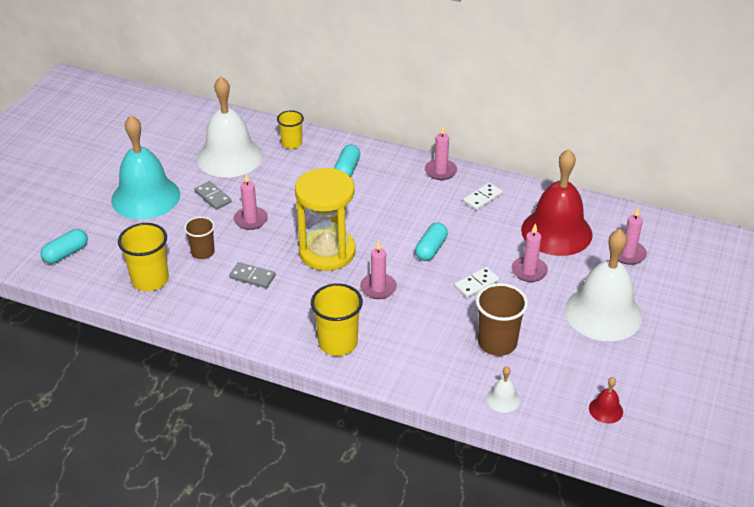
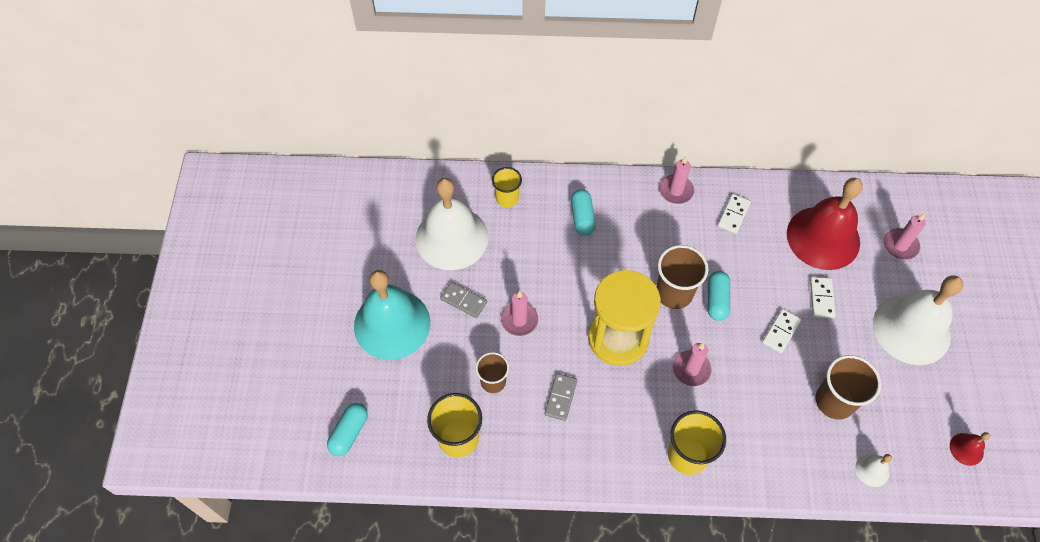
camera: 20 degrees left, 20 degrees up
(252, 277) = (560, 397): grey domino -> grey domino turned 75 degrees counterclockwise
(395, 235) = (674, 293): none -> brown cup
(529, 271) = (821, 298): pink candle -> white domino

